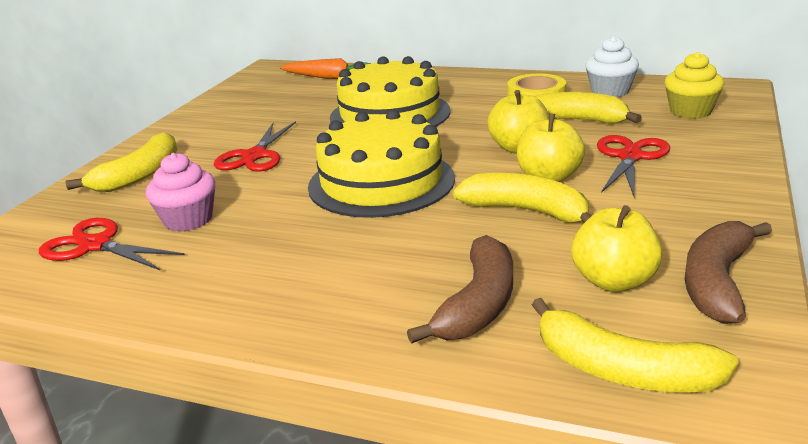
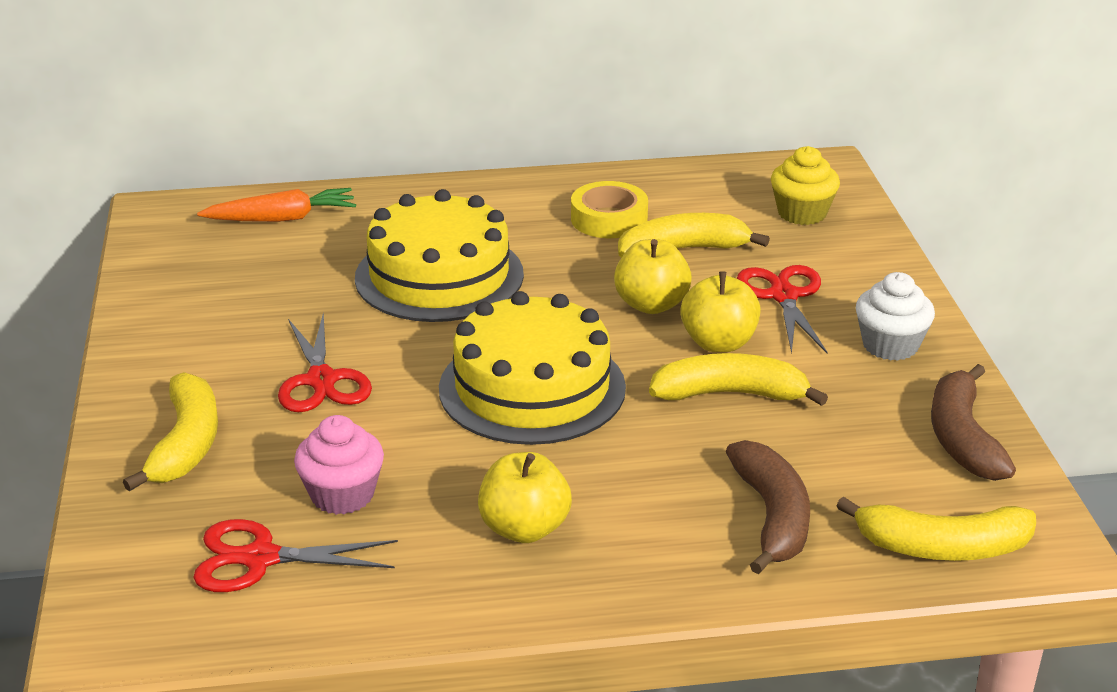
camera: 30 degrees left, 5 degrees up
(610, 91) = (689, 192): white cupcake -> white cupcake (890, 345)
(614, 281) = (875, 459): yellow apple -> yellow apple (524, 529)

